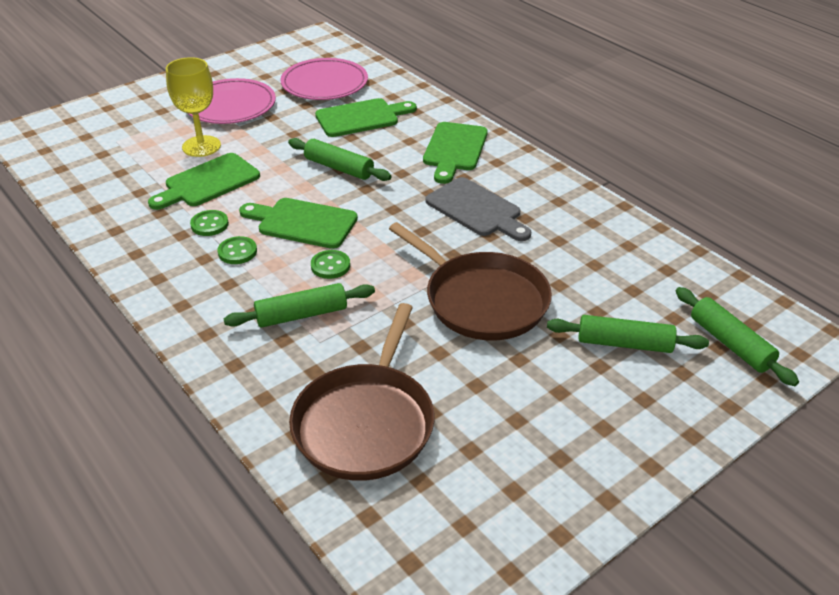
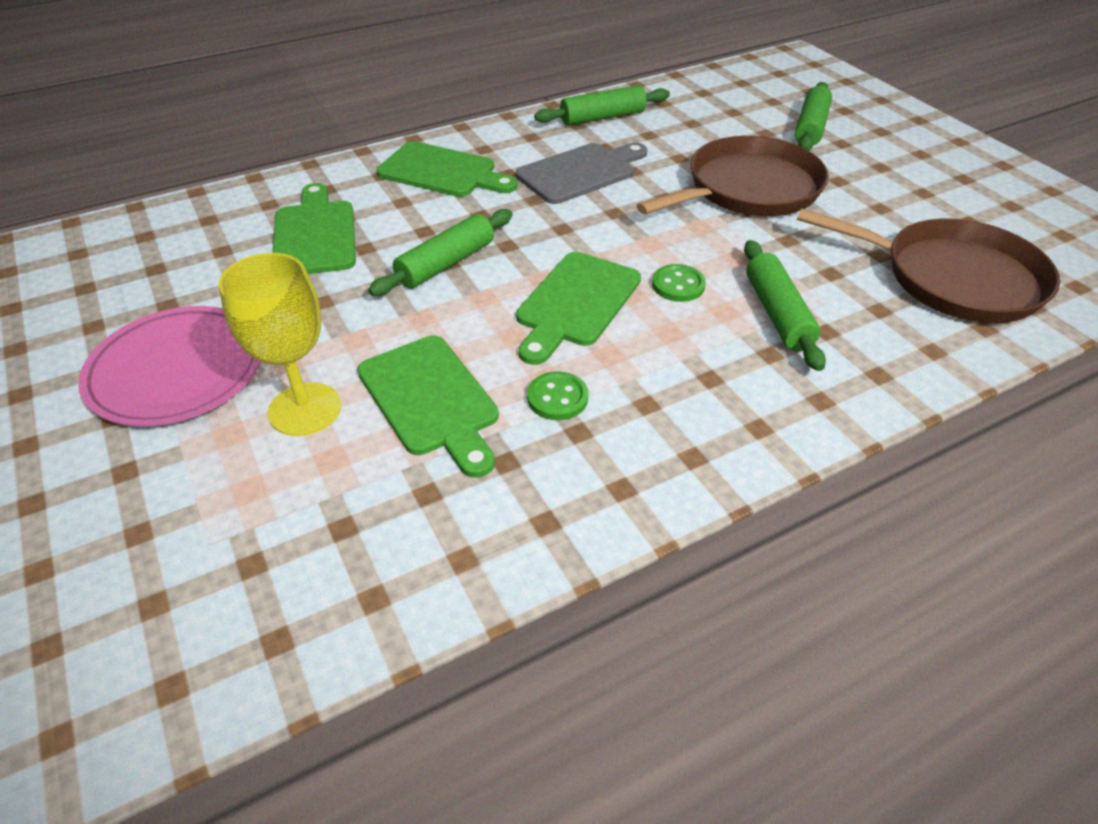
camera: 80 degrees left, 5 degrees up
(237, 252) = (635, 368): green button -> none
(324, 83) = (179, 261): pink plate -> none
(730, 344) = (806, 85): green rolling pin -> green rolling pin (602, 117)

